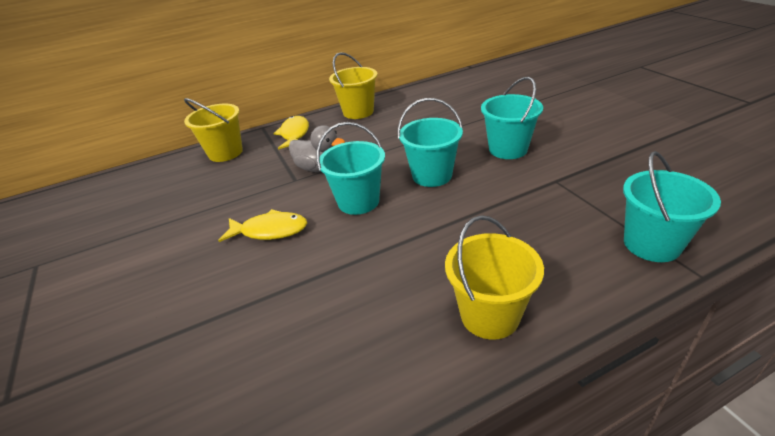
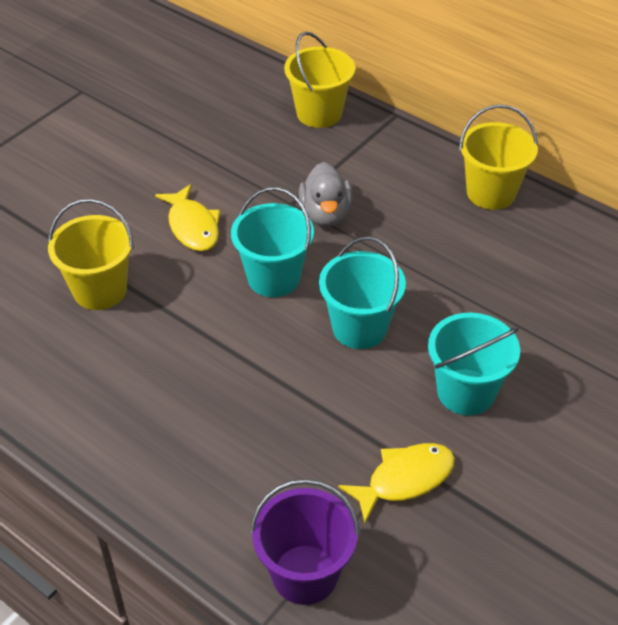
camera: 60 degrees right, 10 degrees up
(294, 134) = (394, 154): yellow fish -> yellow fish (405, 479)
(489, 315) = (136, 443): yellow bucket -> yellow bucket (100, 290)
(652, 244) = (305, 574): turquoise bucket -> purple bucket

